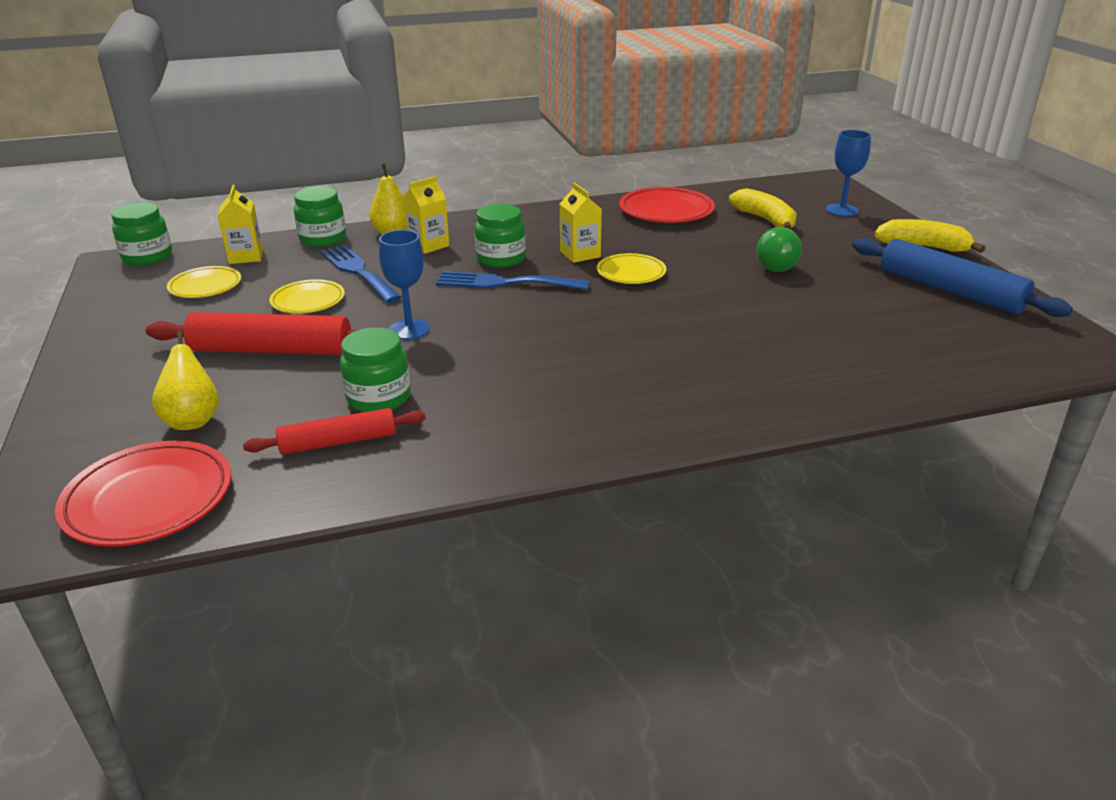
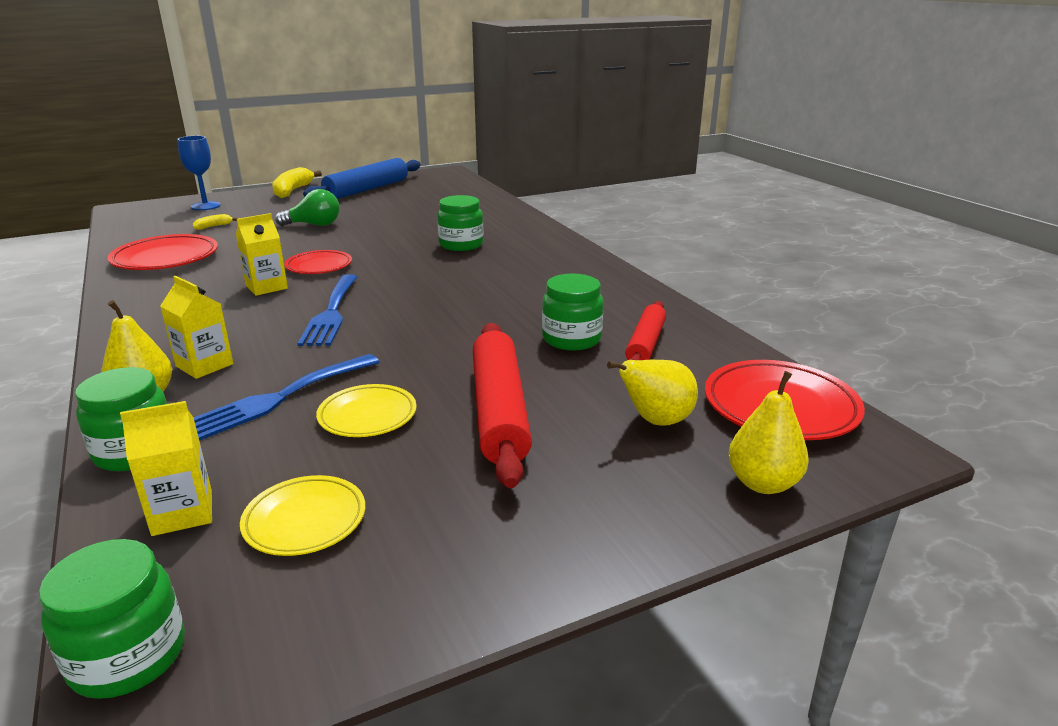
camera: 100 degrees left, 5 degrees down
(63, 454) = (763, 483): none -> yellow pear
(338, 442) = (645, 344): red rolling pin -> red rolling pin turned 45 degrees clockwise
(409, 329) = (439, 344): blue goblet -> none
(501, 259) = (265, 321): green jar -> green jar (461, 245)
(631, 273) = (319, 266): yellow plate -> red plate
(765, 220) = (213, 226): yellow banana -> yellow banana, size x0.49

